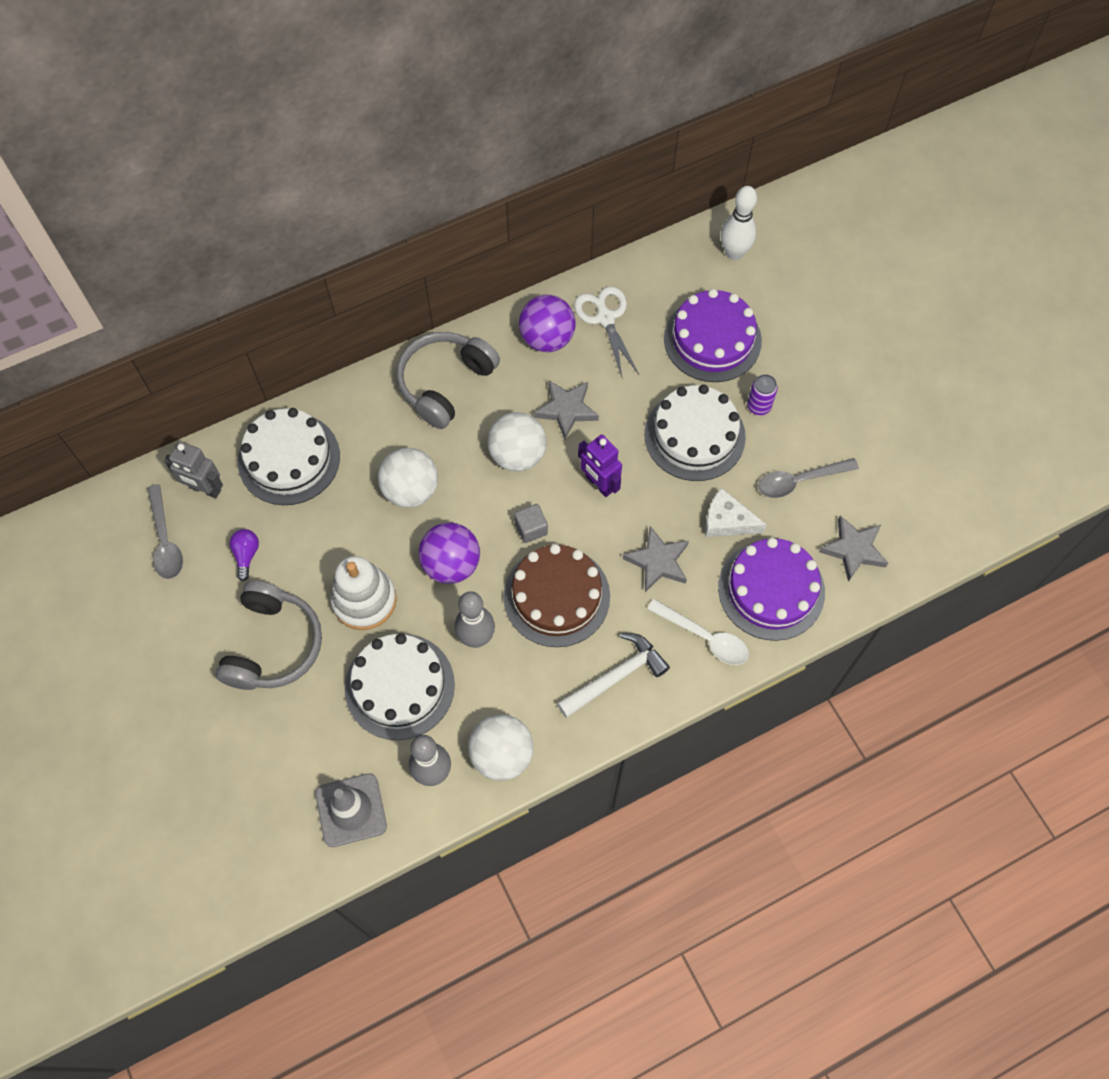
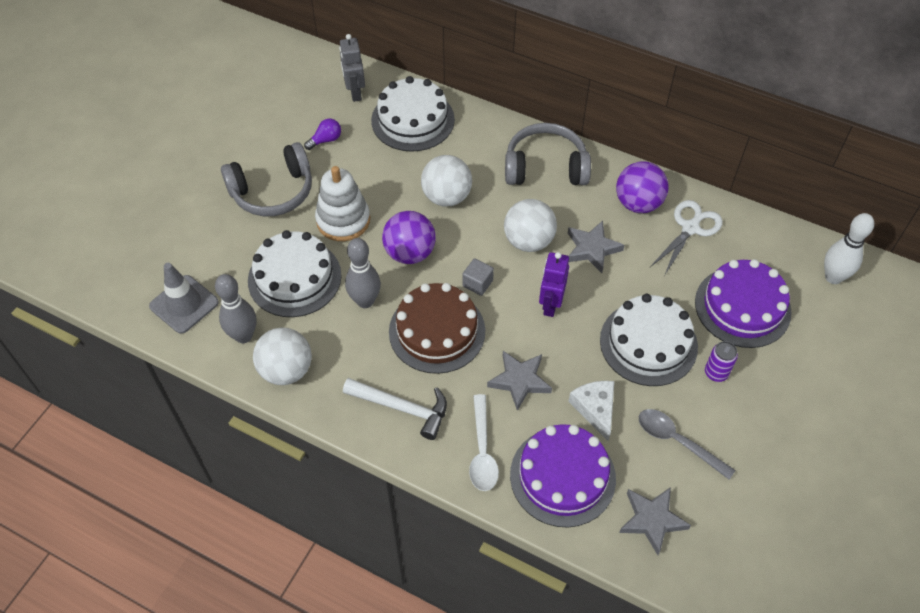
camera: 55 degrees right, 10 degrees down
(165, 540) = (303, 95): grey spoon -> none

